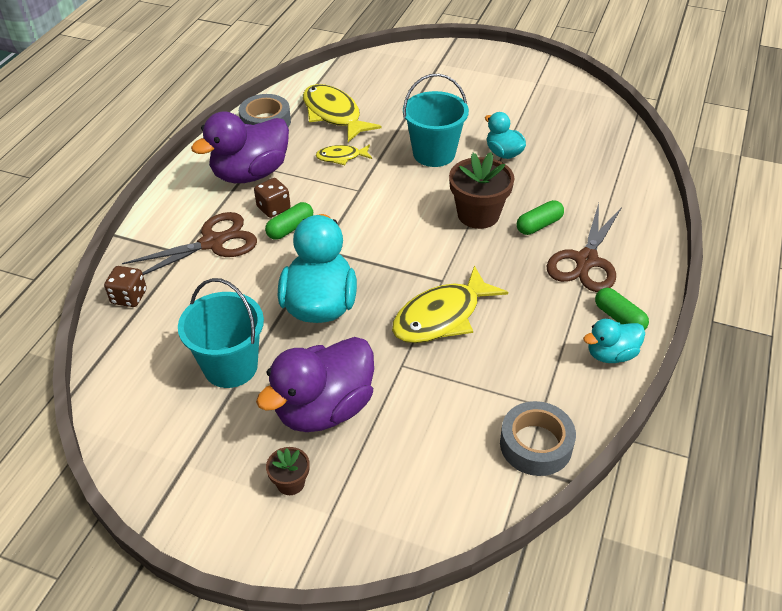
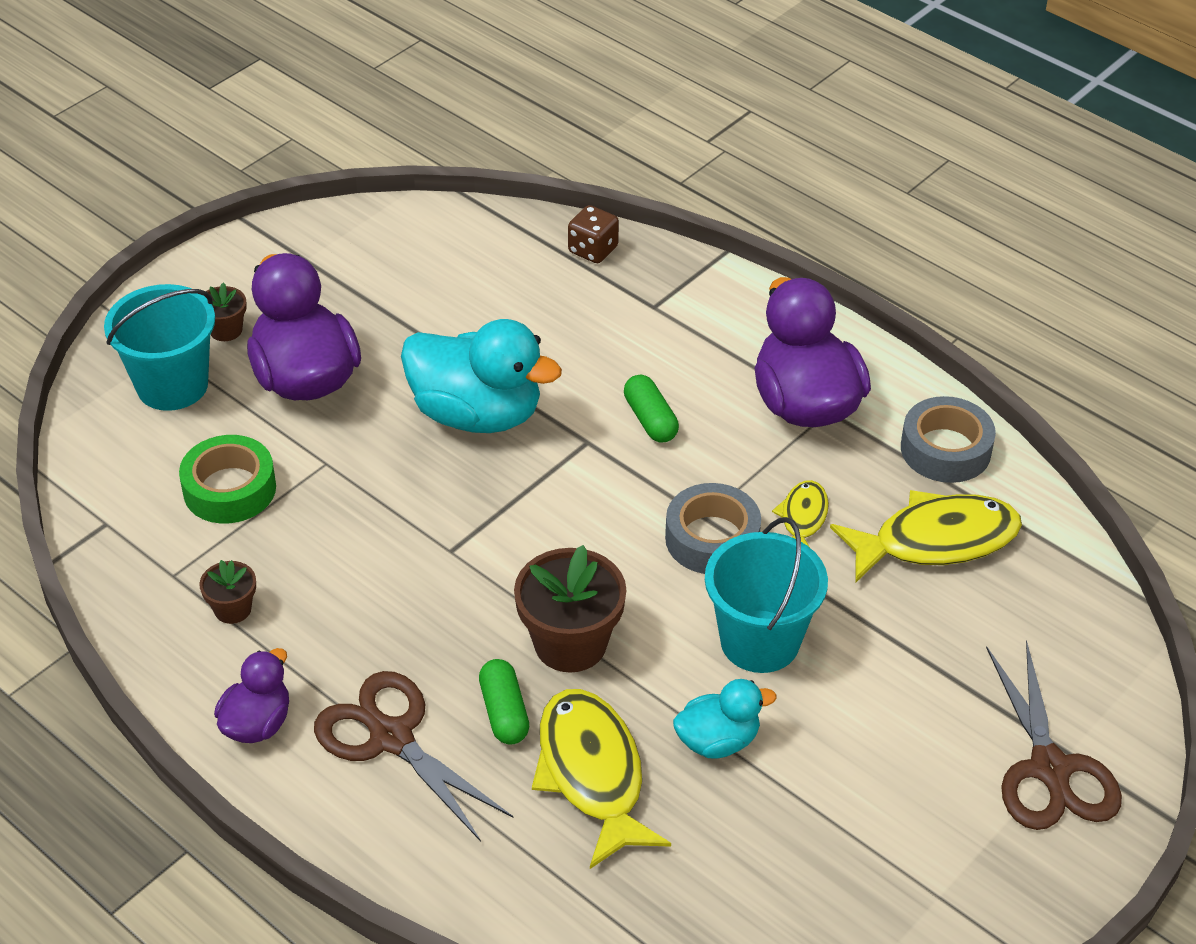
camera: 110 degrees right, 0 degrees up
(212, 243) = (660, 337): brown scissors -> brown scissors (1050, 768)
(230, 366) = (421, 315): turquoise bucket -> turquoise bucket (172, 385)
(273, 208) = (706, 412): brown dice -> none
(441, 317) = (382, 527): yellow fish -> yellow fish (592, 774)
(453, 407) = (229, 489): none -> green tape
(536, 444) = (126, 545): grey tape -> grey tape (712, 538)
(549, 363) = (233, 609): none -> brown flower pot
(611, 354) = (202, 682): turquoise duck -> none
(619, 318) = (257, 723): green capsule -> purple duck

